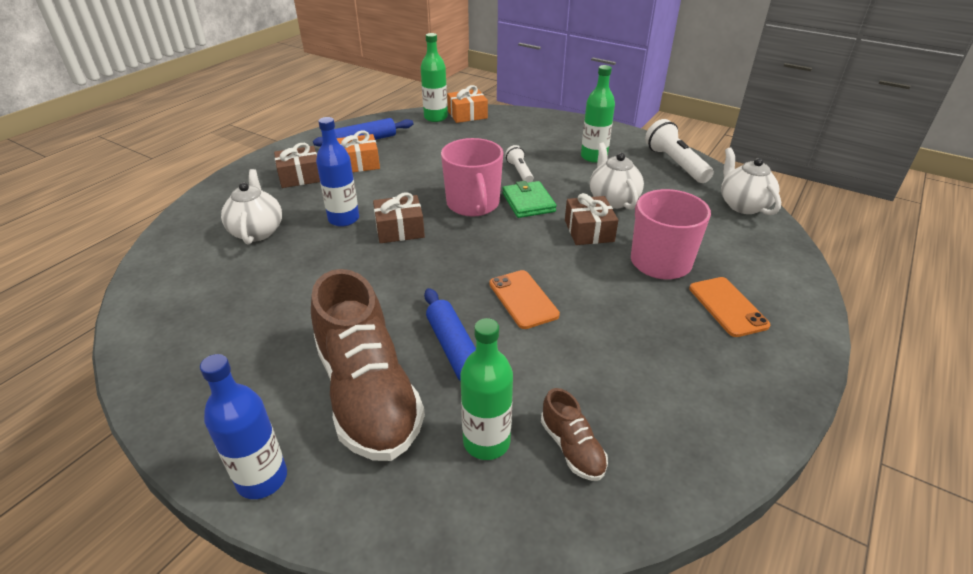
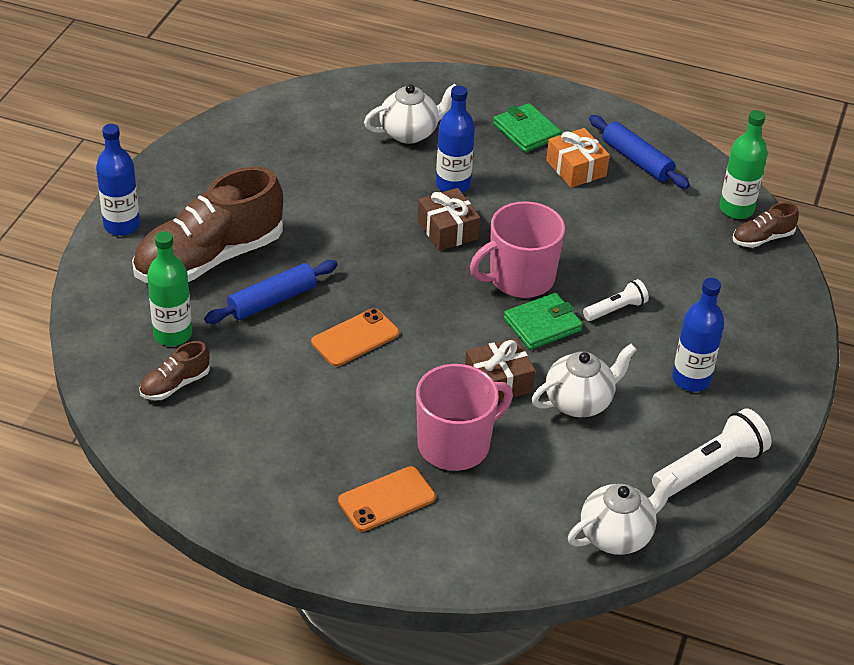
camera: 75 degrees right, 5 degrees up
(300, 176) = (526, 131): brown gift -> green wallet
(467, 115) = (762, 238): orange gift -> brown shoe
(593, 157) = (691, 379): green bottle -> blue bottle

